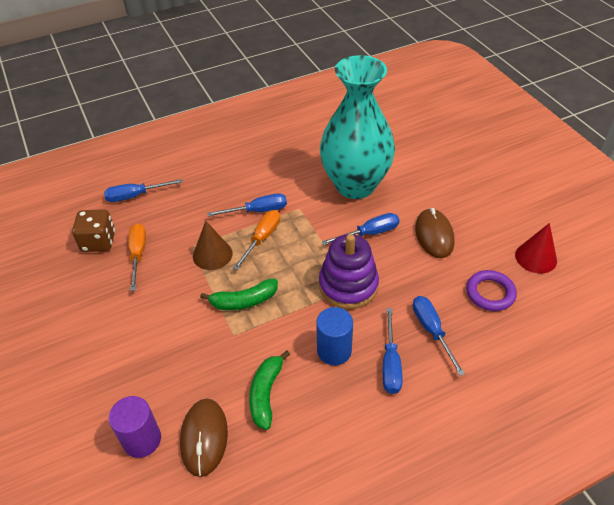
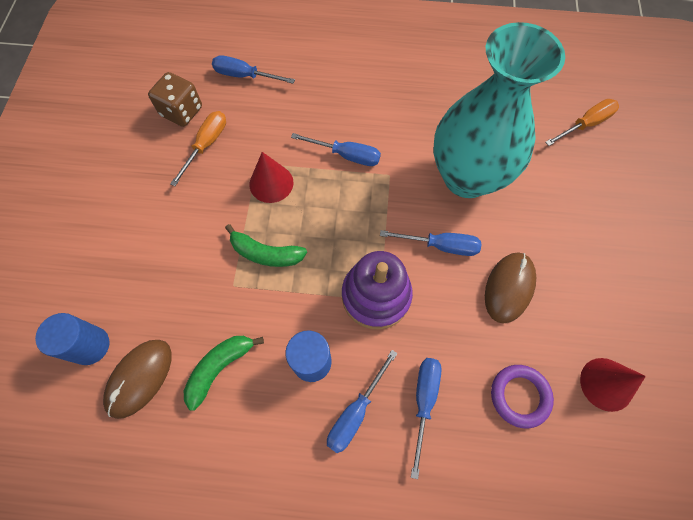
camera: 30 degrees right, 20 degrees up
(142, 440) = (90, 345): purple cylinder -> blue cylinder
(212, 254) = (271, 183): brown cone -> red cone
(262, 238) = (329, 191): orange screwdriver -> orange screwdriver (585, 124)

